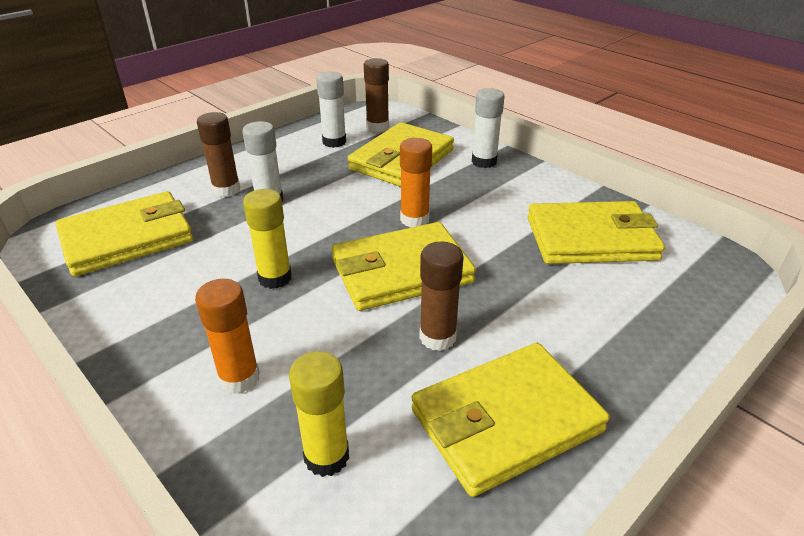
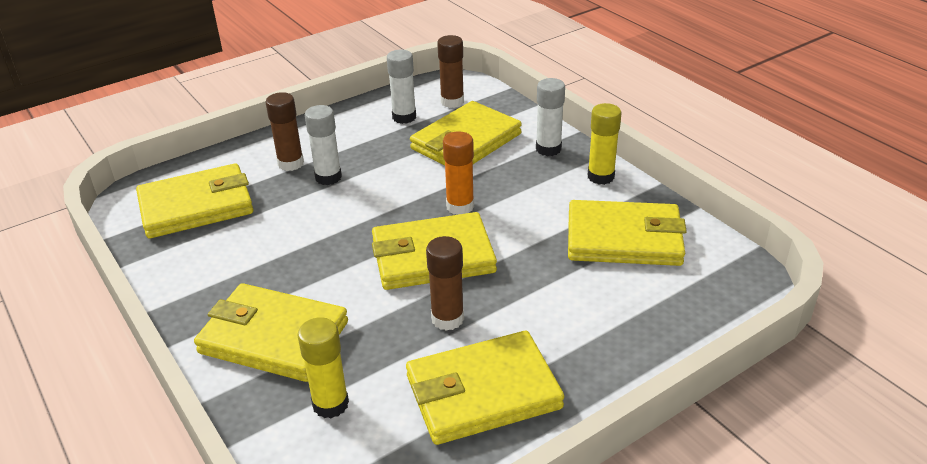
camera: 10 degrees right, 0 degrees up
(239, 378) = (273, 337): orange glue stick -> yellow wallet
(275, 278) = (319, 254): yellow glue stick -> yellow glue stick (600, 177)

